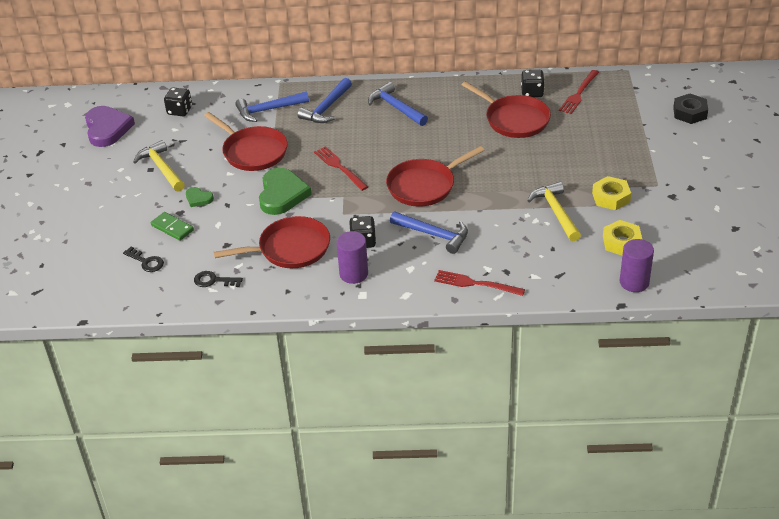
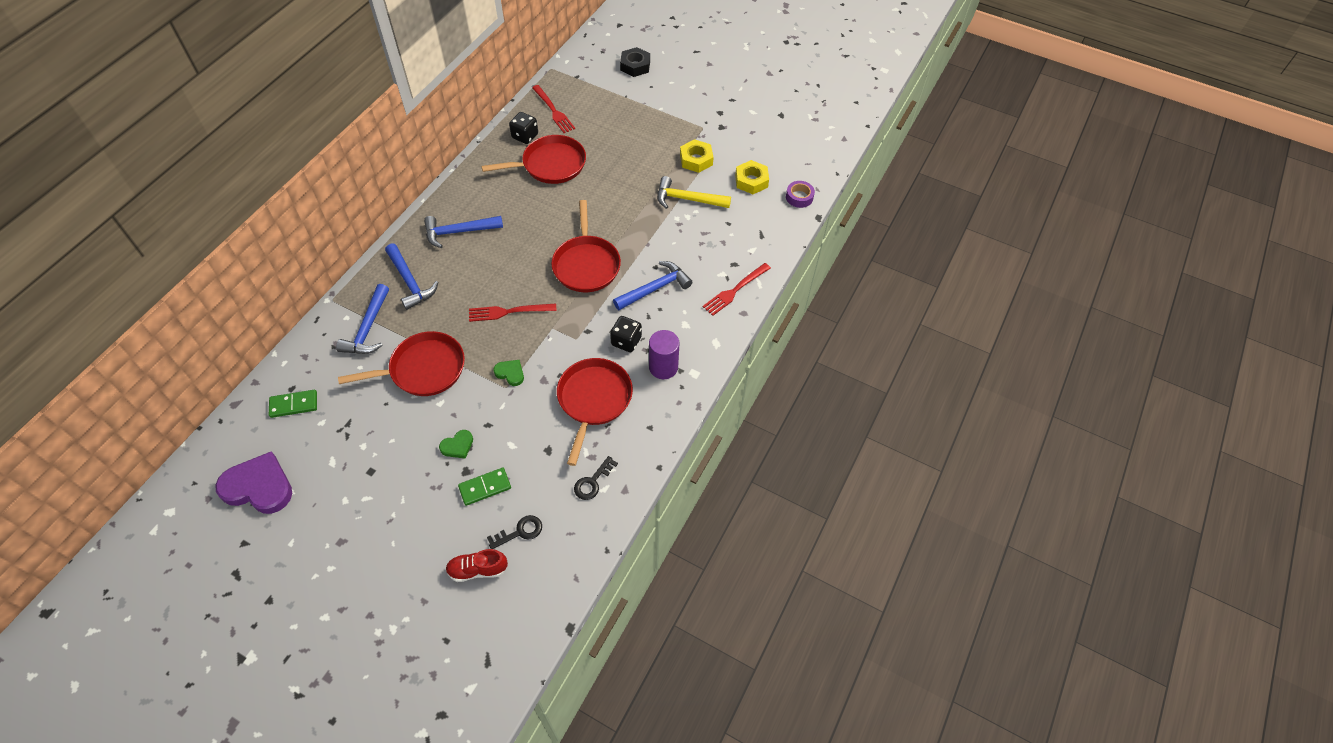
camera: 65 degrees left, 15 degrees up
(103, 255) = (477, 569): none -> red shoe
(161, 168) = (378, 460): yellow hammer -> none
(179, 111) = (294, 405): black dice -> green domino
(282, 194) = (510, 373): green heart -> green heart, size x0.49
(634, 282) = (799, 197): purple cylinder -> purple tape

